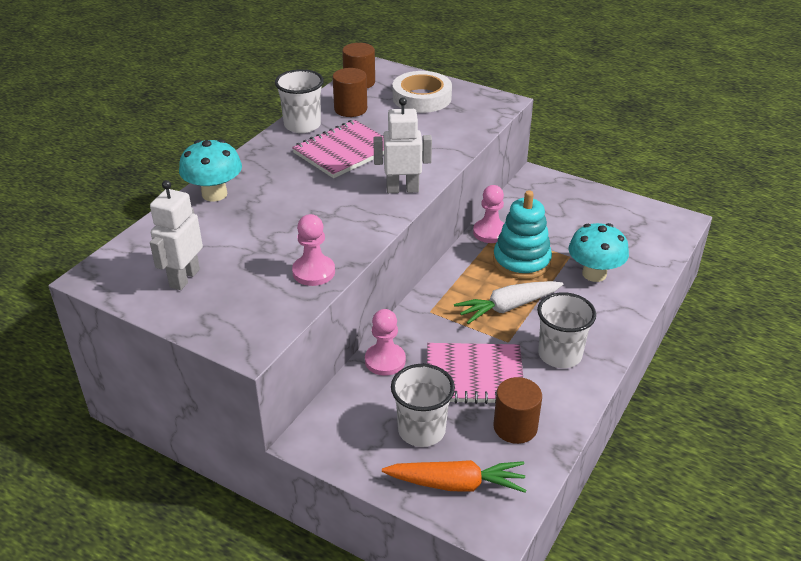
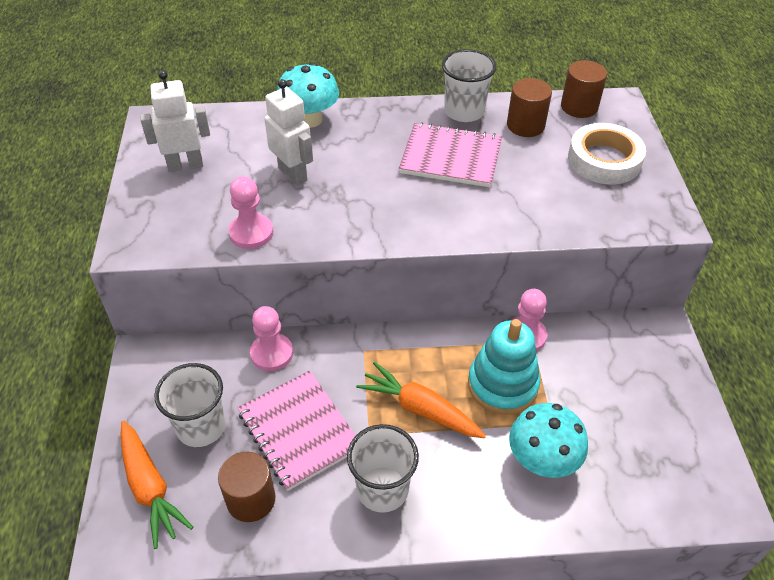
camera: 55 degrees right, 10 degrees up
(402, 189) = (428, 226): white robot -> white robot (293, 174)
(507, 307) = (419, 409): white carrot -> orange carrot

